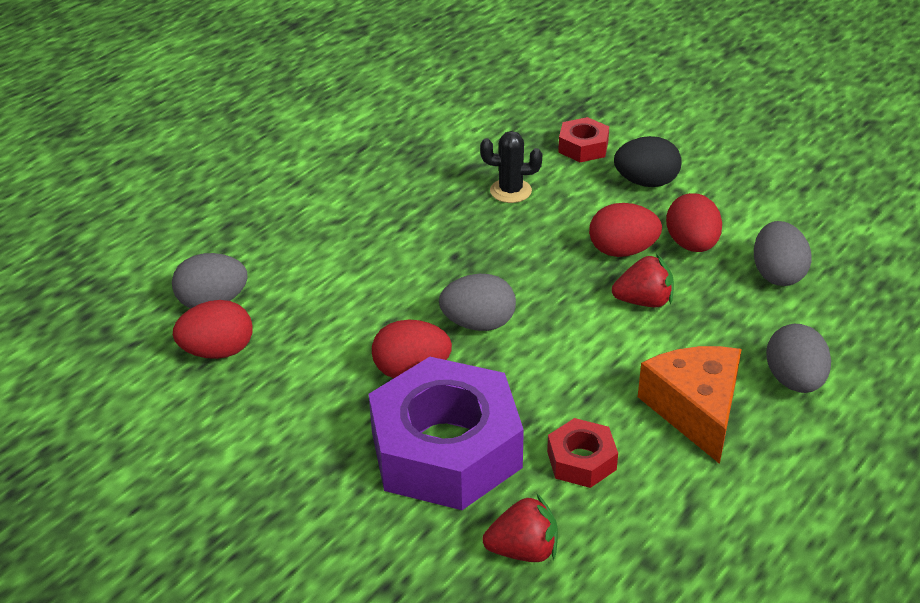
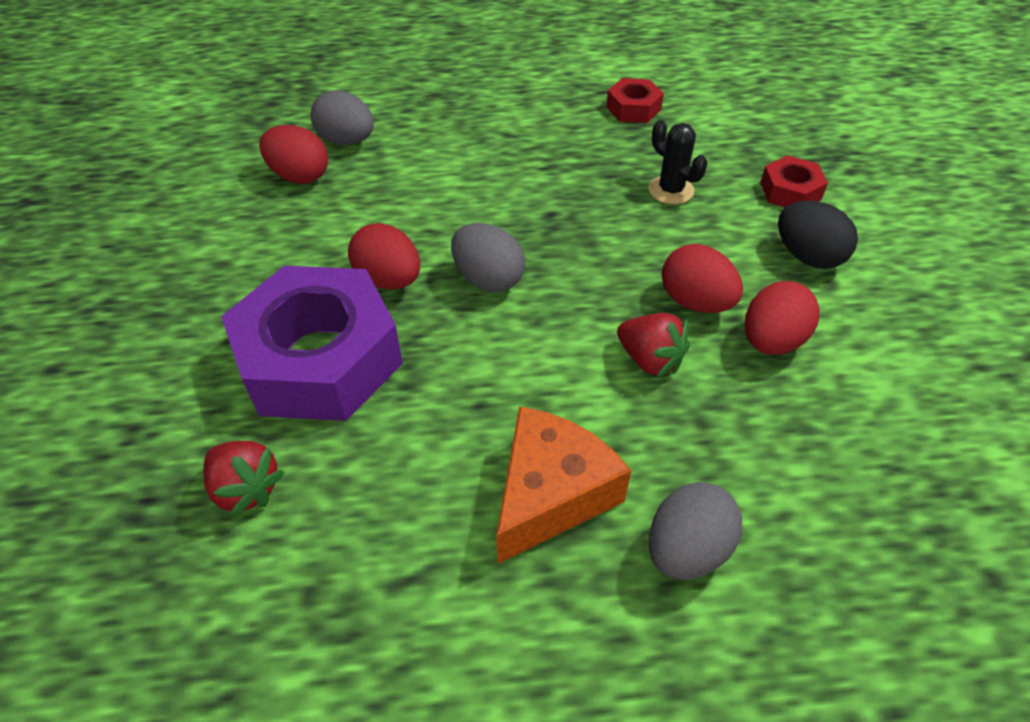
camera: 45 degrees right, 10 degrees up
(581, 460) = (394, 454): red nut -> red nut (633, 108)
(777, 274) = (823, 431): grey egg -> none

